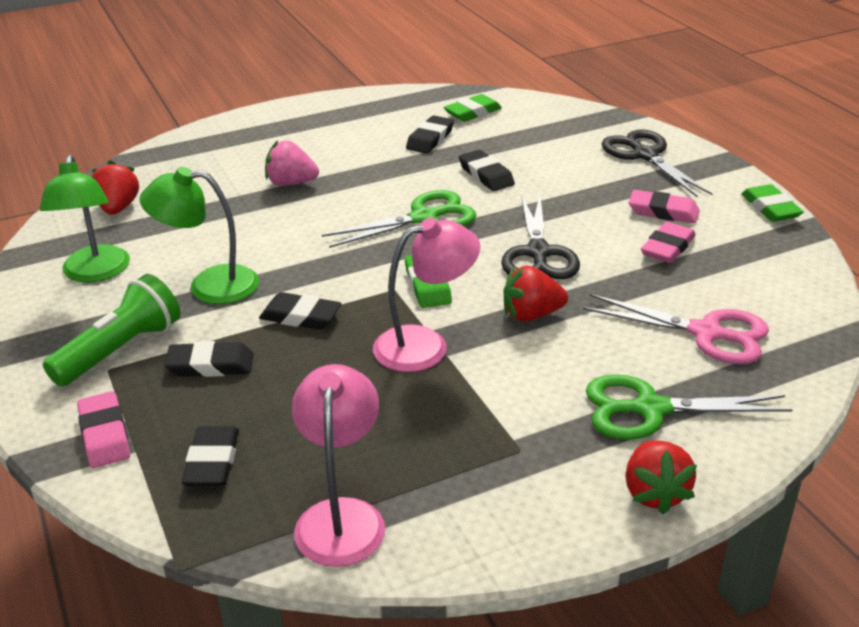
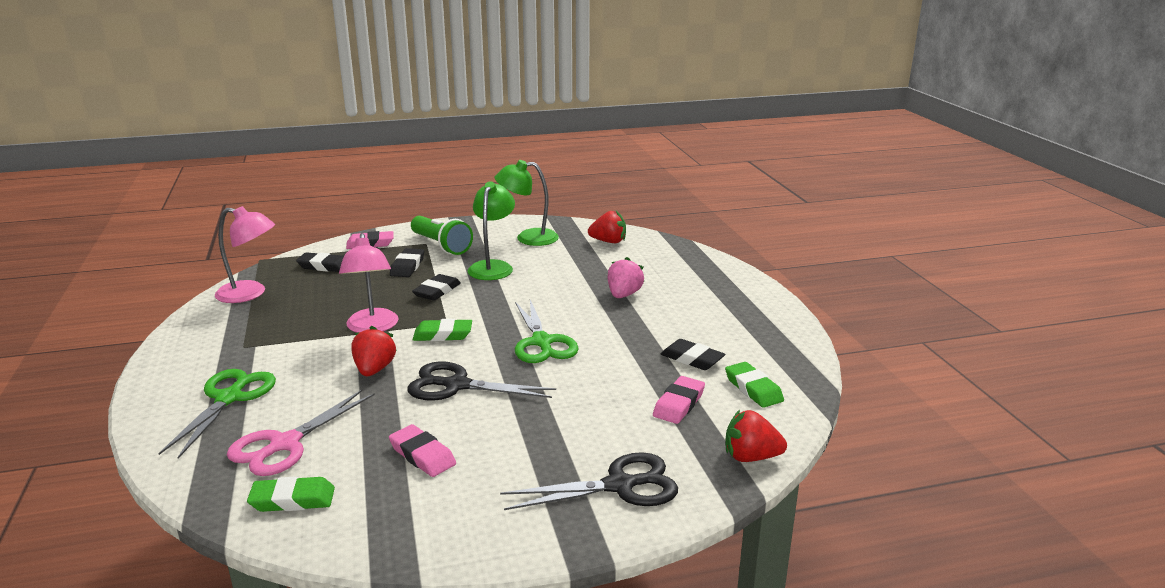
camera: 100 degrees right, 10 degrees down
(486, 175) = (607, 379): black eraser -> none
(654, 493) = (159, 383): red strawberry -> red strawberry (751, 457)
(663, 212) = (488, 468): pink eraser -> pink eraser (678, 404)
(770, 208) = (456, 551): green eraser -> green eraser (292, 500)

